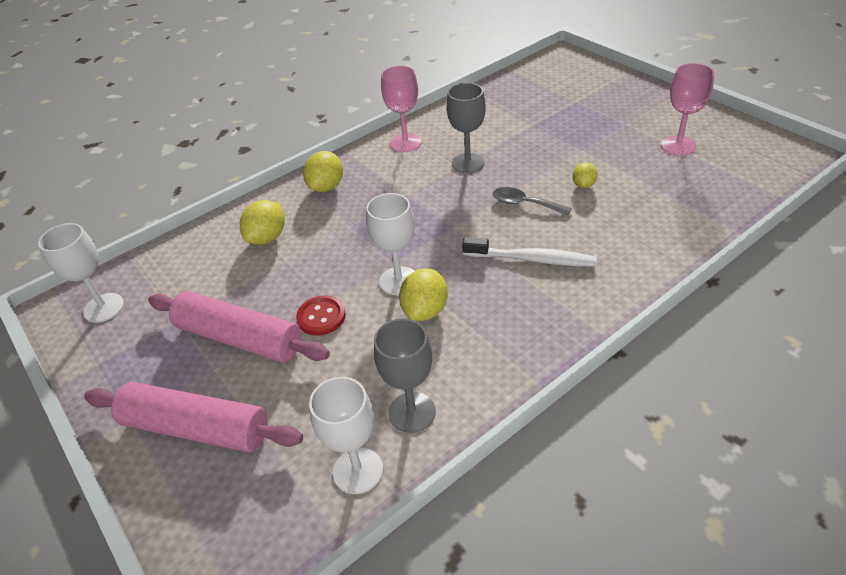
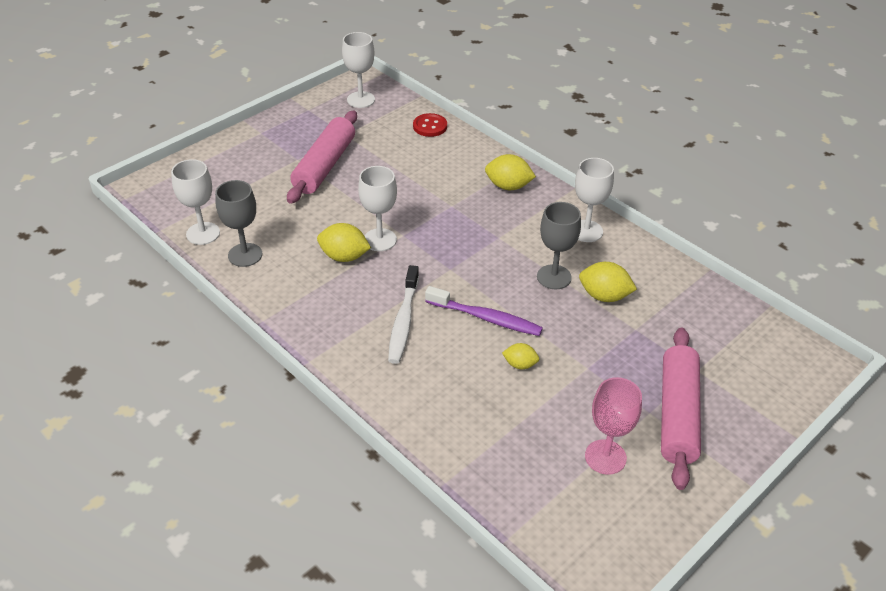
camera: 80 degrees right, 0 degrees up
(196, 428) = (248, 161): pink rolling pin -> pink rolling pin (677, 414)
(267, 238) = (436, 162): yellow lemon -> yellow lemon (604, 296)
(321, 317) = (342, 202): red button -> red button (430, 126)
(405, 143) = (586, 231): pink goblet -> white goblet
(524, 204) = (486, 318): grey spoon -> purple toothbrush

